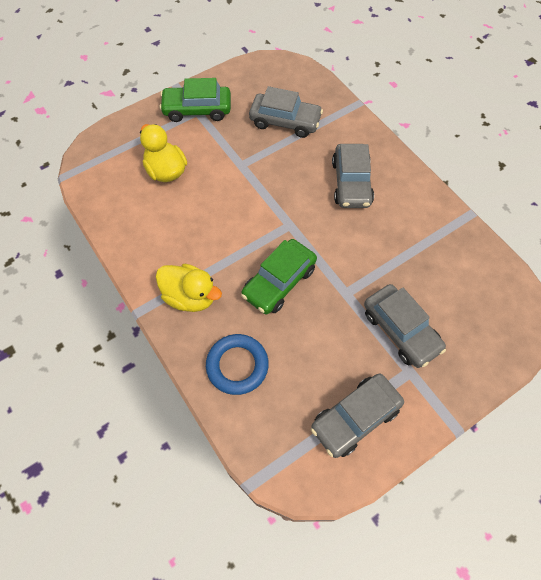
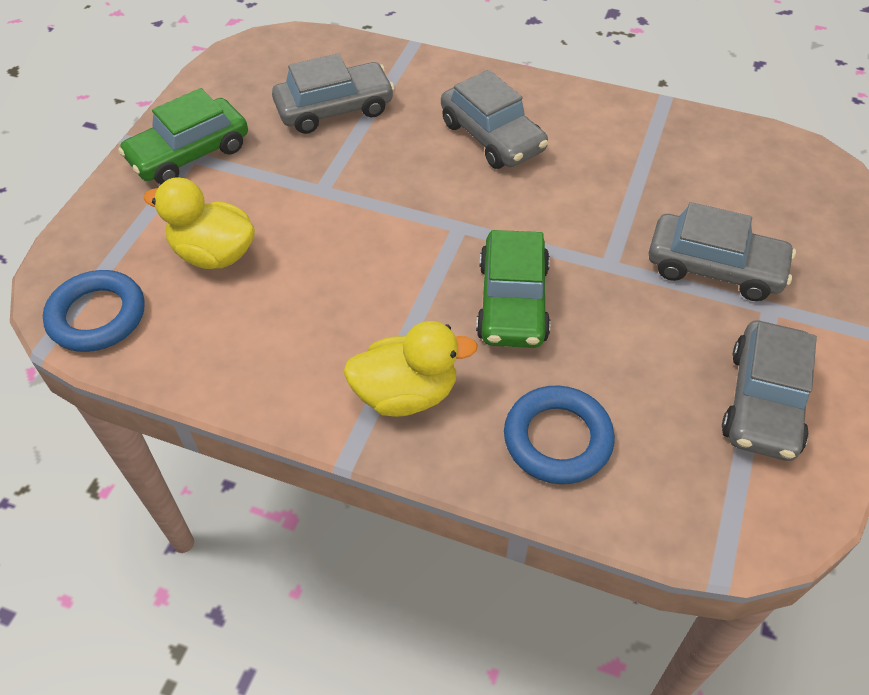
camera: 35 degrees left, 10 degrees down
(95, 173) = (97, 316): none -> blue ring

